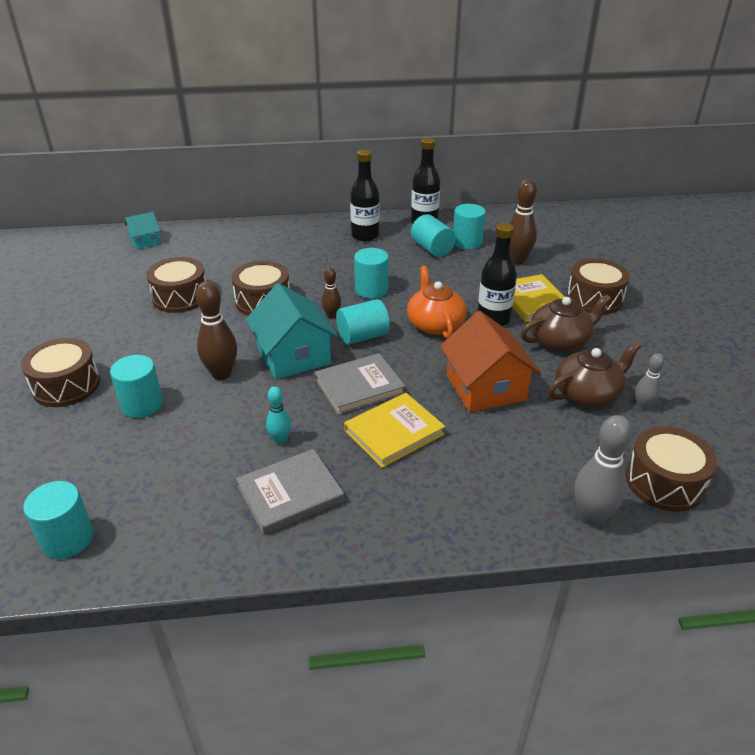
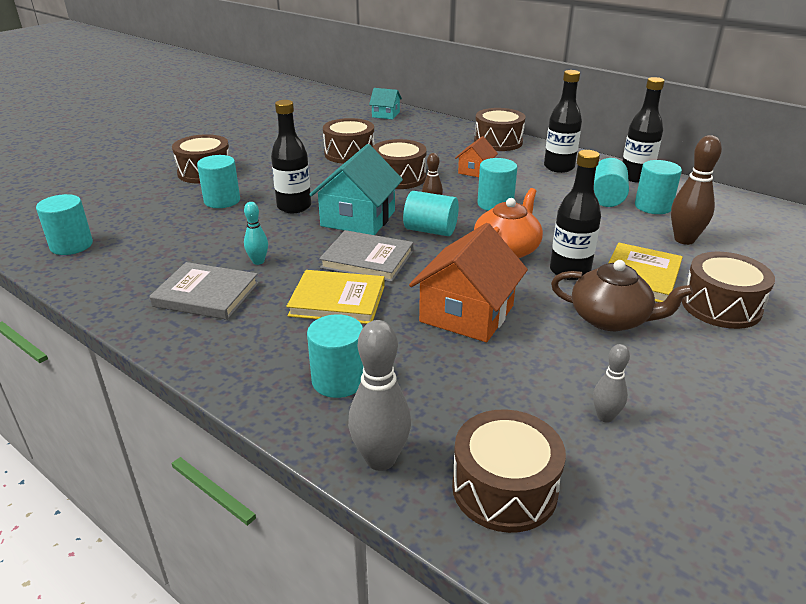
camera: 45 degrees right, 5 degrees down
(221, 374) = (294, 207): brown bowling pin -> black bottle
(287, 230) = (498, 142): none -> brown drum
(312, 266) = (475, 171): none -> orange house
(491, 488) = (338, 380): none -> turquoise cylinder
(587, 394) = (560, 372): brown teapot -> none

